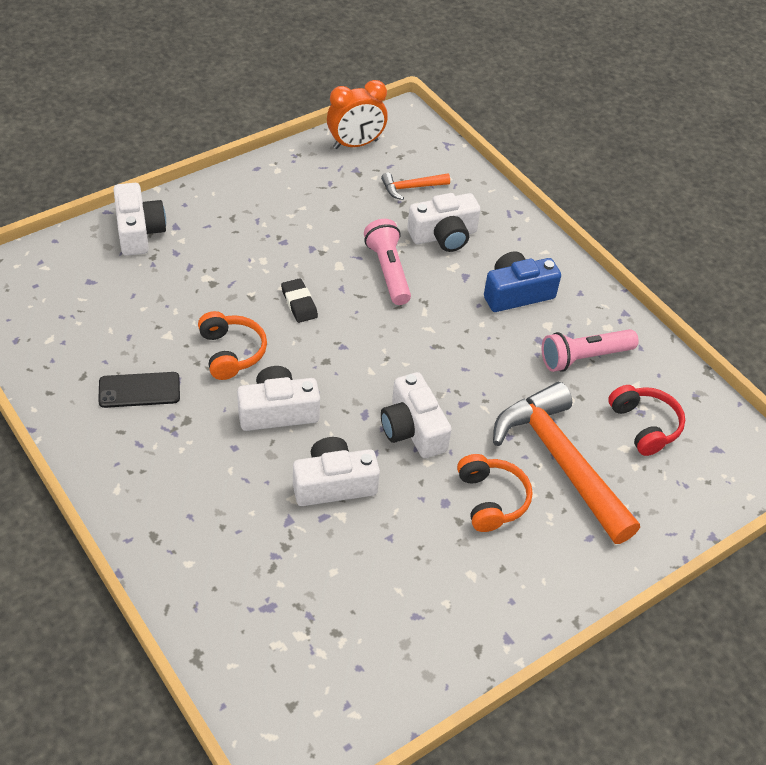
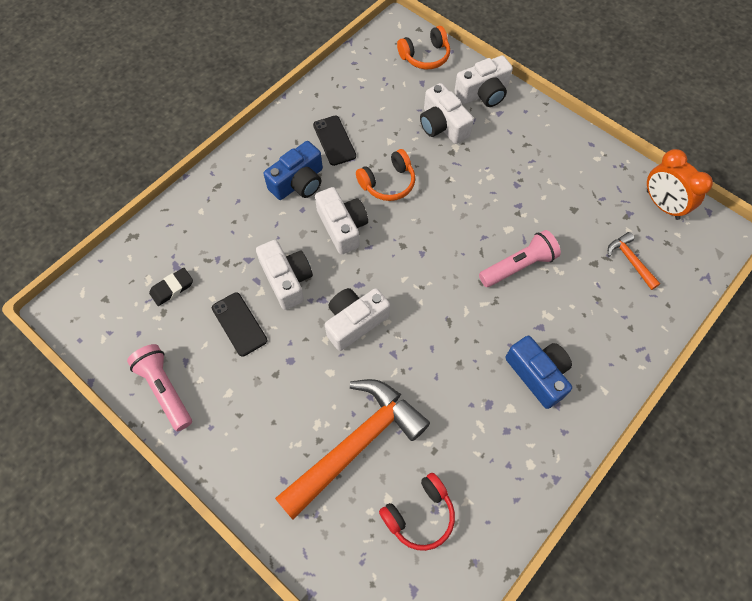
camera: 80 degrees right, 15 degrees up
(190, 442) = (298, 182): none -> blue camera
(299, 303) = (454, 212): black eraser -> black eraser (172, 288)
(380, 547) = (239, 324): none -> black phone
(444, 235) = (582, 299): white camera -> white camera (442, 125)
(491, 499) = (301, 394): orange headphones -> orange headphones (425, 56)
(584, 357) = (482, 447): pink flashlight -> pink flashlight (165, 389)

